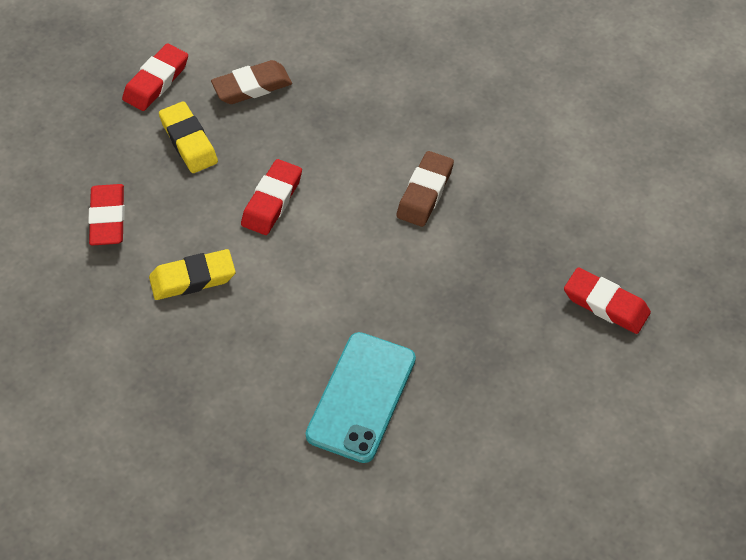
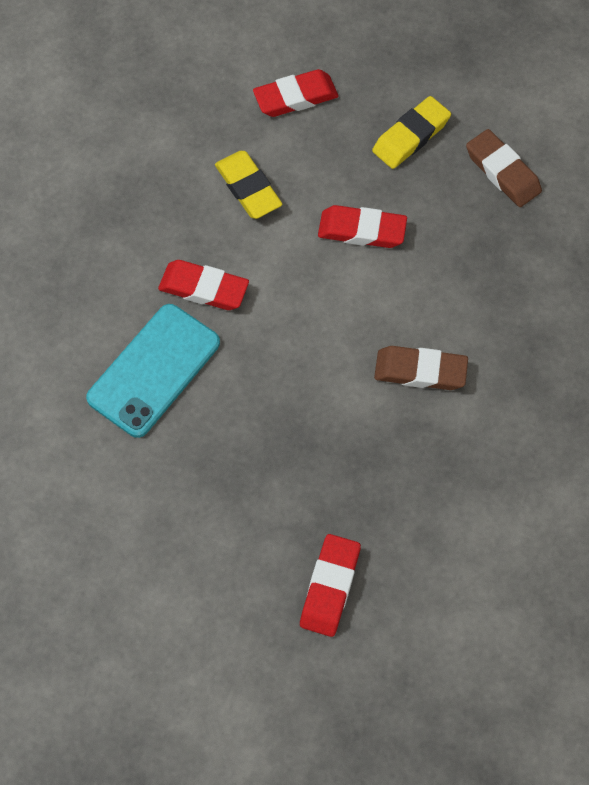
camera: 75 degrees right, 10 degrees up
(156, 81) = (476, 85): red eraser -> red eraser (204, 288)
(361, 397) = (154, 370): turquoise phone -> turquoise phone turned 60 degrees counterclockwise

